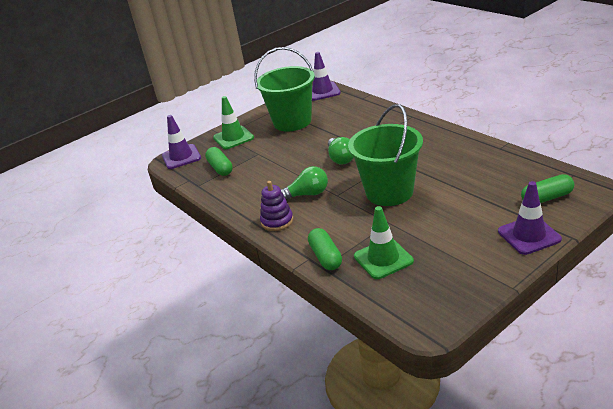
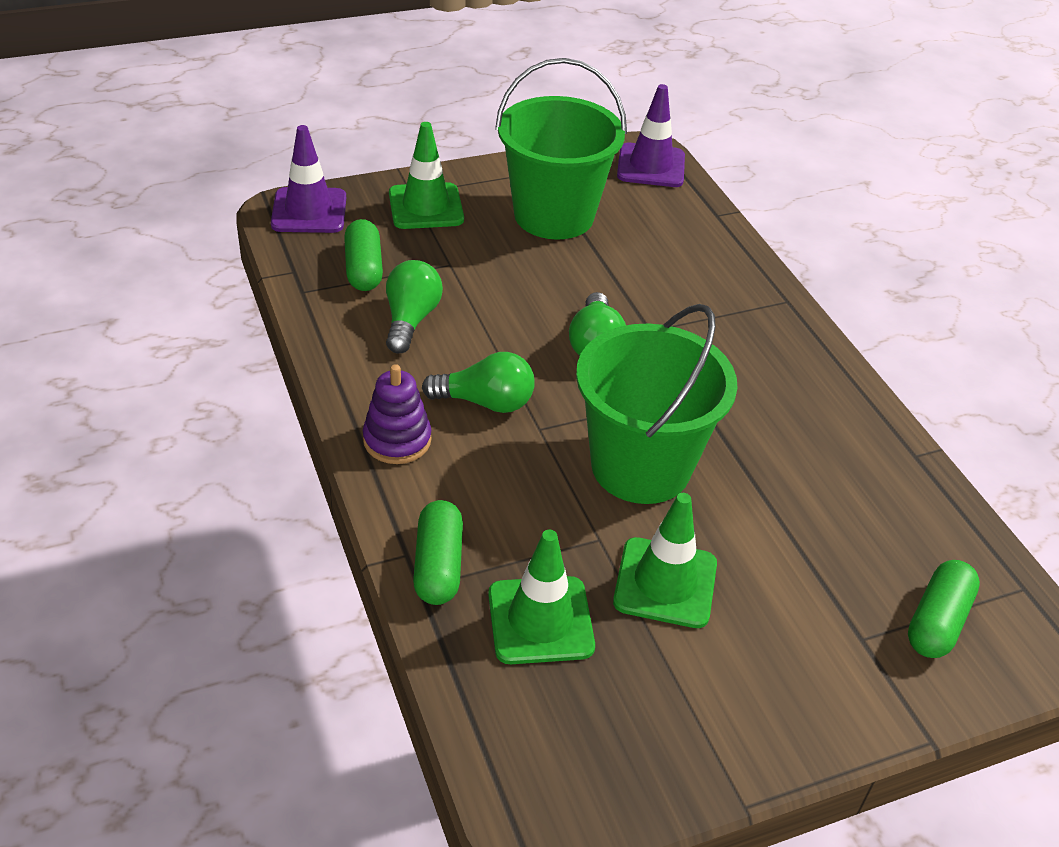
camera: 10 degrees right, 10 degrees up
(254, 178) = (410, 320): none -> green light bulb
(427, 227) = (665, 583): none -> green traffic cone
(529, 235) = (849, 696): purple traffic cone -> none
(547, 198) = (937, 621): green capsule -> green capsule turned 60 degrees counterclockwise

